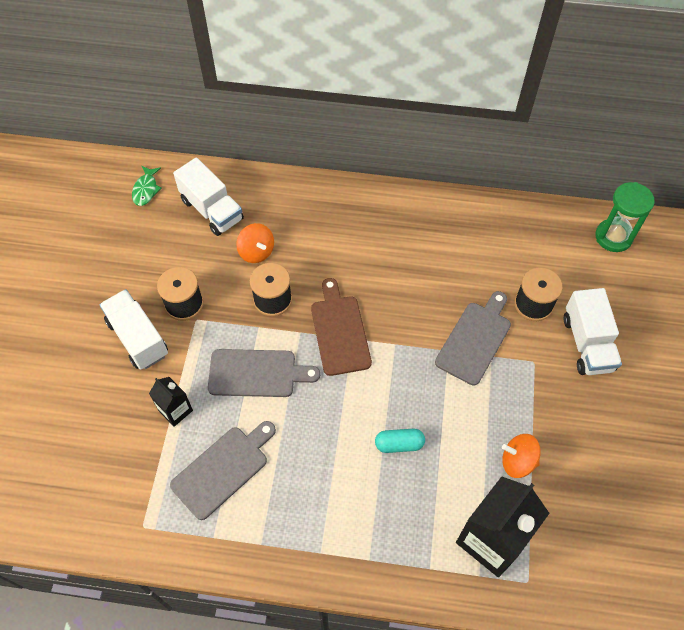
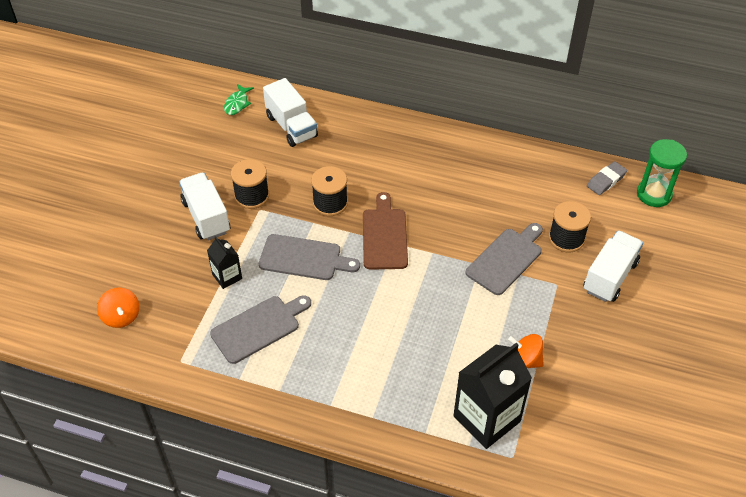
camera: 10 degrees right, 10 degrees down
(256, 252) = (324, 164): orange spinning top -> orange spinning top (121, 316)
(399, 444) = (419, 331): turquoise capsule -> none
(561, 228) = (606, 181): none -> grey eraser
(587, 343) = (610, 276): white truck -> white truck turned 150 degrees counterclockwise

